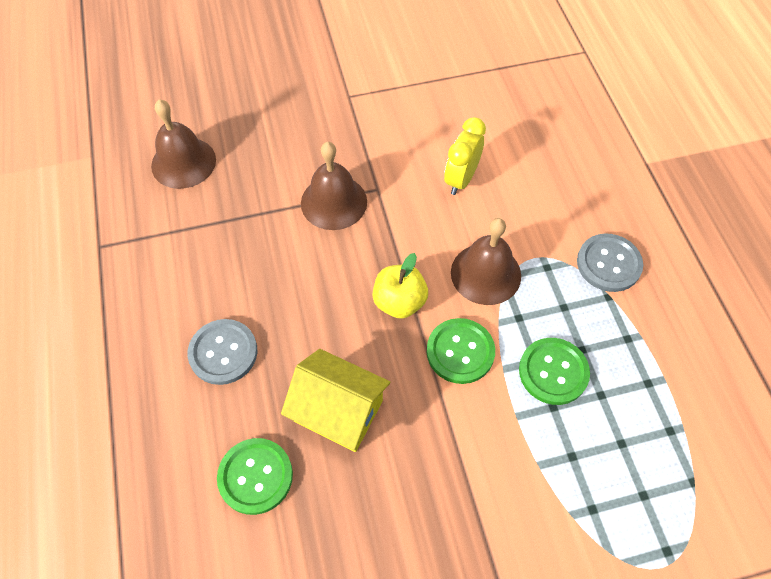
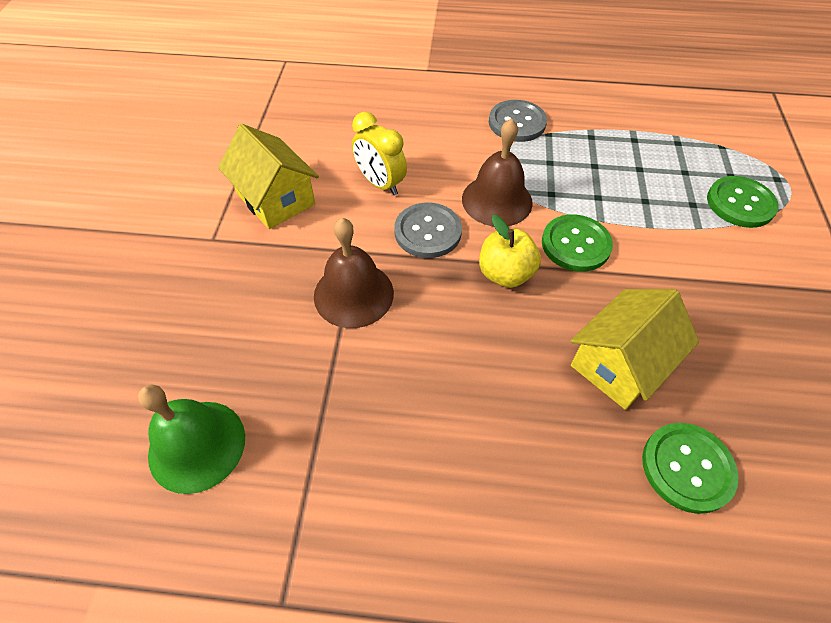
camera: 70 degrees left, 5 degrees down
(183, 162) = (197, 445): brown bell -> green bell
(223, 352) = (517, 465): grey button -> grey button (427, 232)
(407, 116) = (275, 199): none -> yellow house
(553, 372) = (612, 189): green button -> green button (740, 203)

